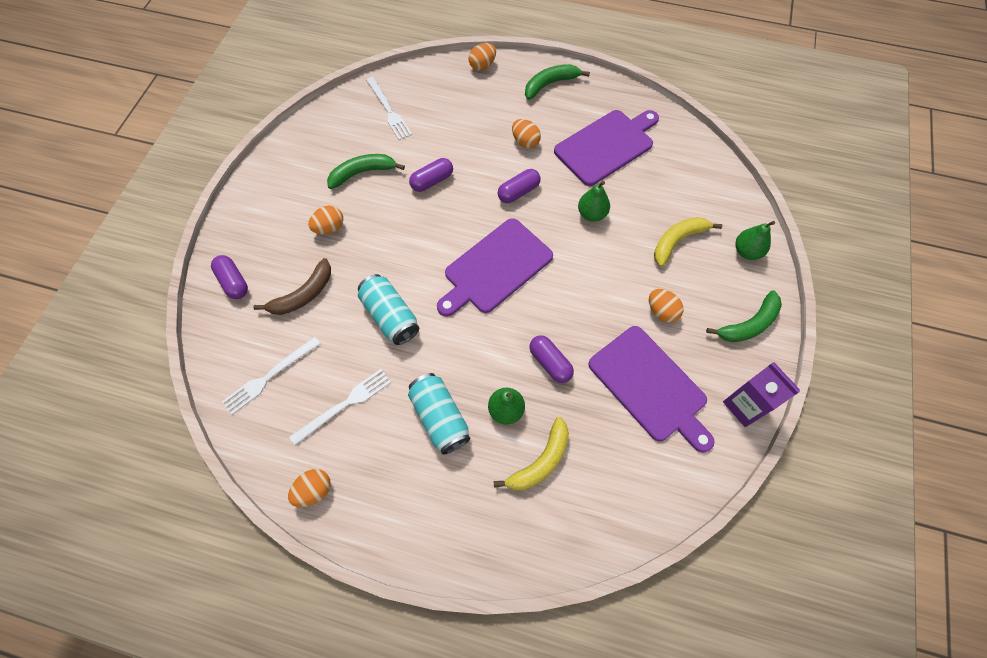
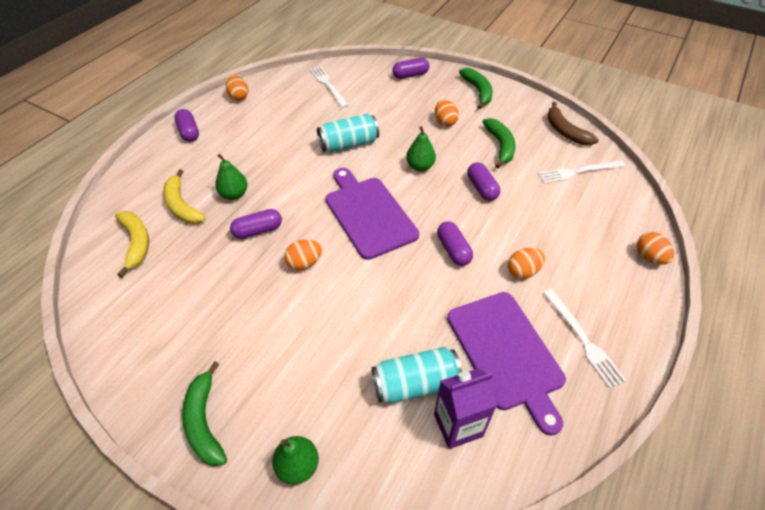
camera: 105 degrees right, 15 degrees down
(303, 295) = (386, 104): brown banana -> brown banana (565, 131)
(344, 405) = (289, 114): white fork -> white fork (583, 339)
(408, 523) = (189, 132): none -> purple capsule
(440, 417) = (251, 158): turquoise can -> turquoise can (415, 384)
(550, 84) = (618, 319): green banana -> green banana (478, 91)
(591, 214) = (407, 307): green pear -> green pear (420, 166)
(650, 386) = (194, 298): purple cutting board -> none
(661, 311) = (263, 335): orange egg -> orange egg (304, 263)
(677, 241) = (342, 385): yellow banana -> yellow banana (136, 243)
(745, 405) = (125, 376): purple carton -> purple carton (458, 425)

